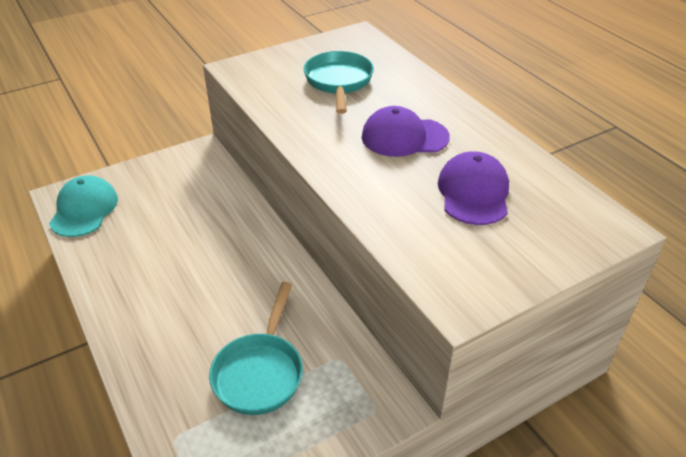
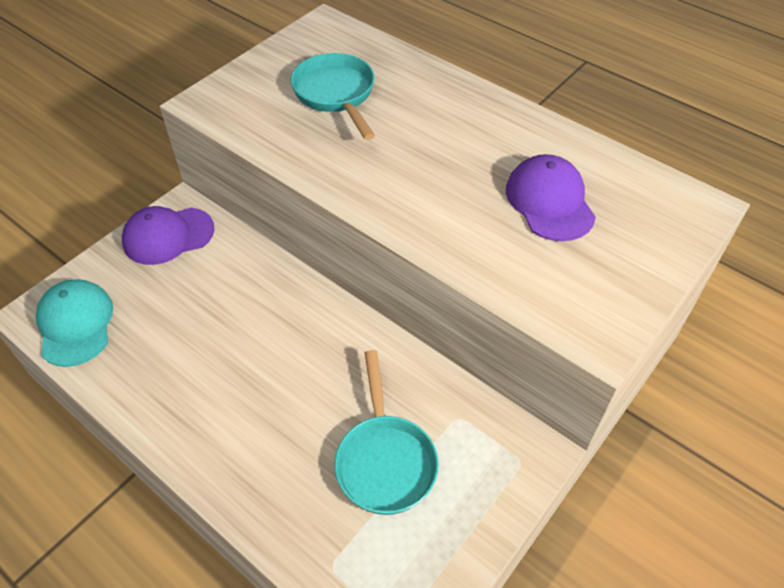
camera: 20 degrees left, 10 degrees up
(404, 137) = (445, 150): purple cap -> purple cap (168, 236)

